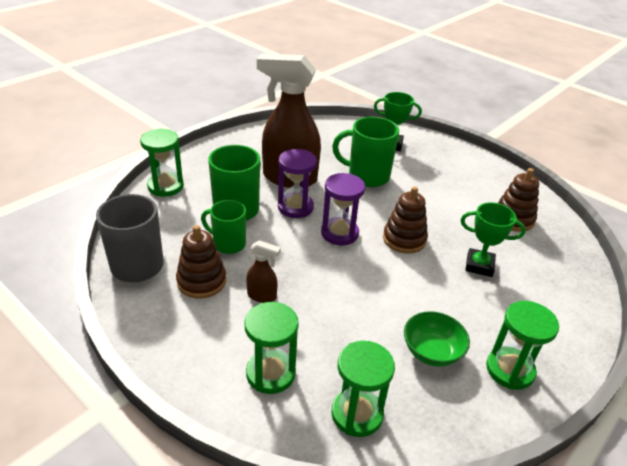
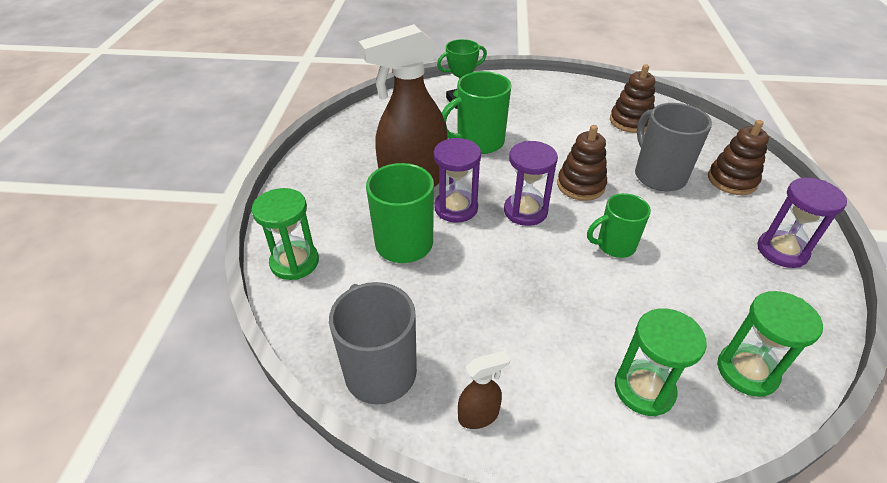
camera: 35 degrees left, 5 degrees up
(201, 281) = (468, 343): brown stacking toy -> brown stacking toy (732, 180)
(228, 244) = (442, 285): green mug -> green mug (614, 246)
(262, 296) = (541, 318): brown spray bottle -> brown spray bottle (479, 415)
(432, 351) = (722, 273): green bowl -> none
(479, 265) = (658, 175): green trophy -> grey mug
(510, 370) = (782, 251): green hourglass -> purple hourglass

